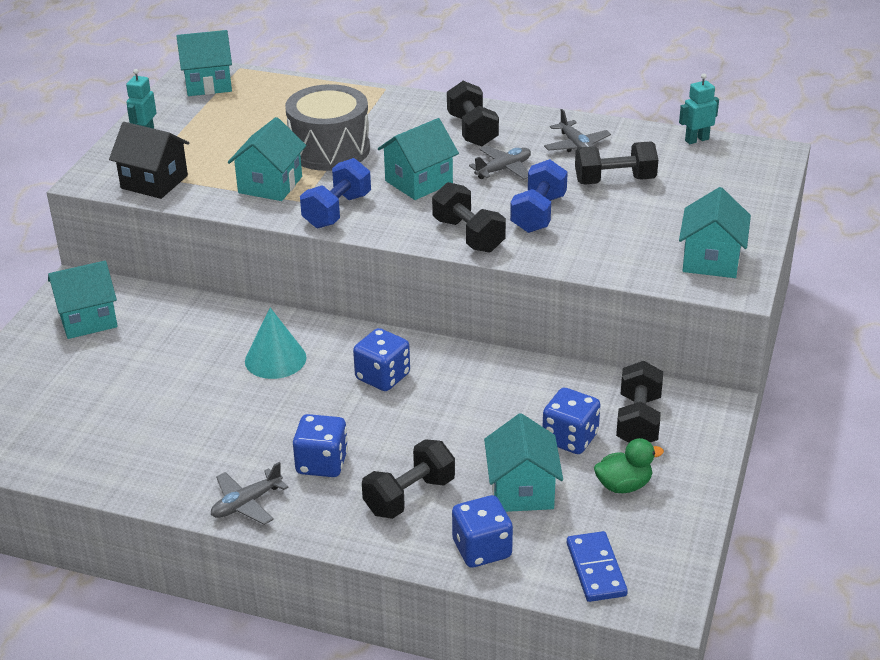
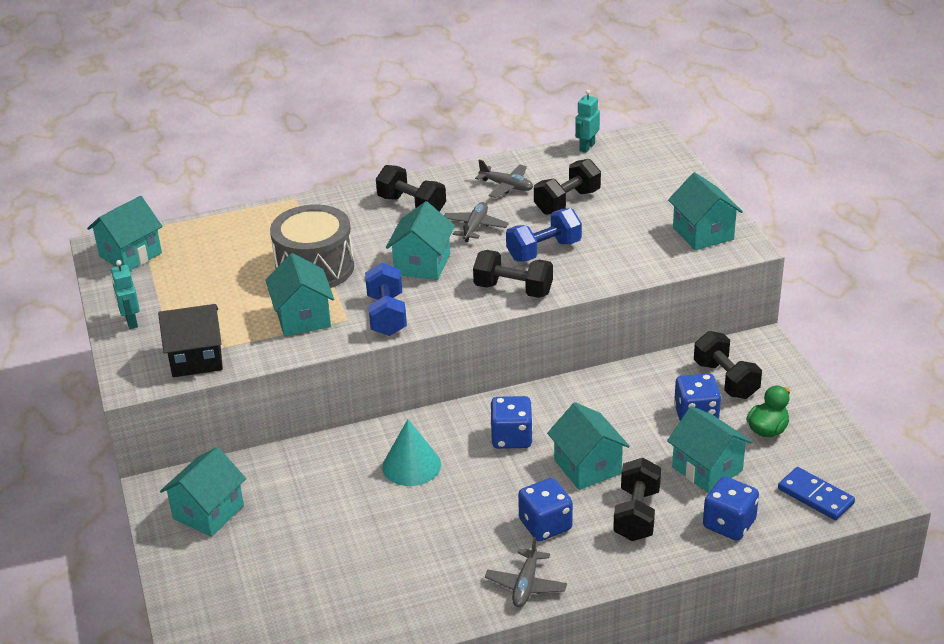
camera: 35 degrees left, 0 degrees up
(417, 433) = (587, 467): none -> turquoise house
(538, 214) = (544, 251): blue dumbbell -> blue dumbbell turned 75 degrees clockwise

